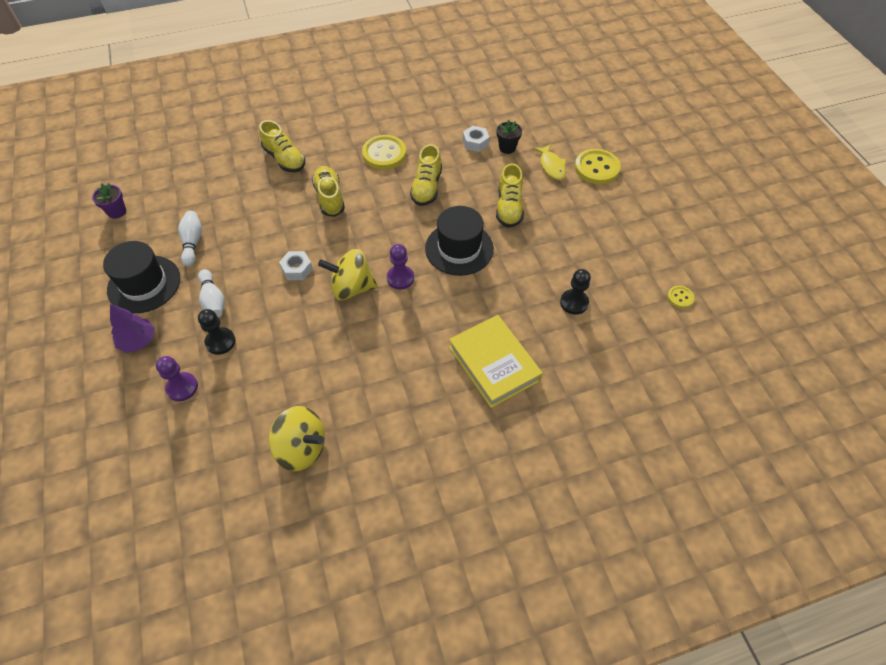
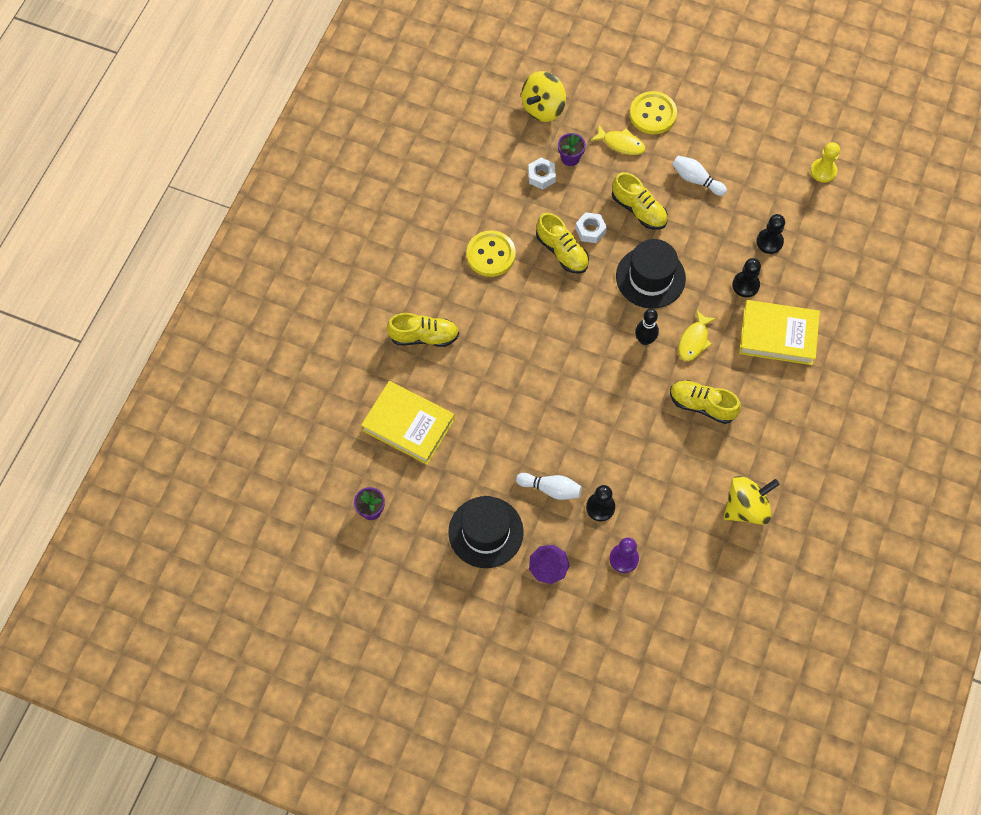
camera: 50 degrees left, 10 degrees up
(193, 243) = (468, 469): white bowling pin -> white bowling pin (696, 180)
(204, 191) = (408, 425): none -> yellow book
(297, 269) = (570, 407): white nut -> white nut (590, 230)
(329, 198) = (508, 332): yellow shoe -> yellow shoe (702, 405)
(351, 288) = (625, 381): yellow spinning top -> yellow spinning top (543, 108)
(400, 278) = (645, 340): purple pawn -> black bowling pin
(431, 309) = (694, 340): none -> yellow fish
(507, 148) = (570, 158): black flower pot -> purple flower pot
(517, 312) = (745, 285): none -> black pawn
(680, 297) = (823, 171): yellow button -> yellow pawn

